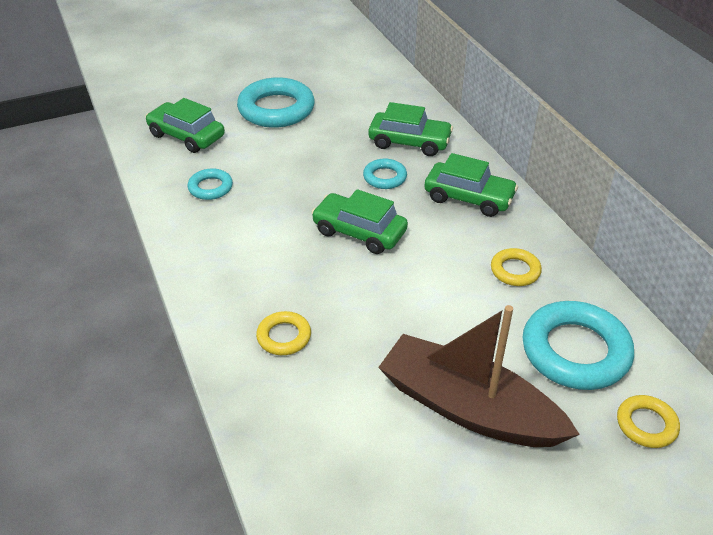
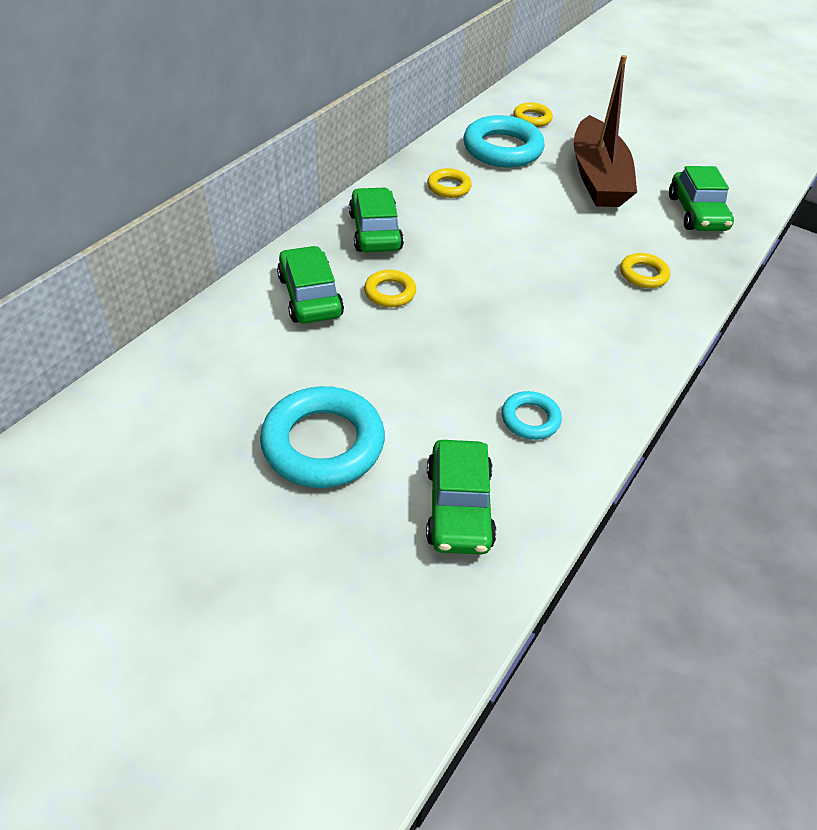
camera: 125 degrees left, 5 degrees up
(359, 232) = (487, 280): green car -> green car (697, 213)
(385, 177) = (390, 292): turquoise ring -> yellow ring

